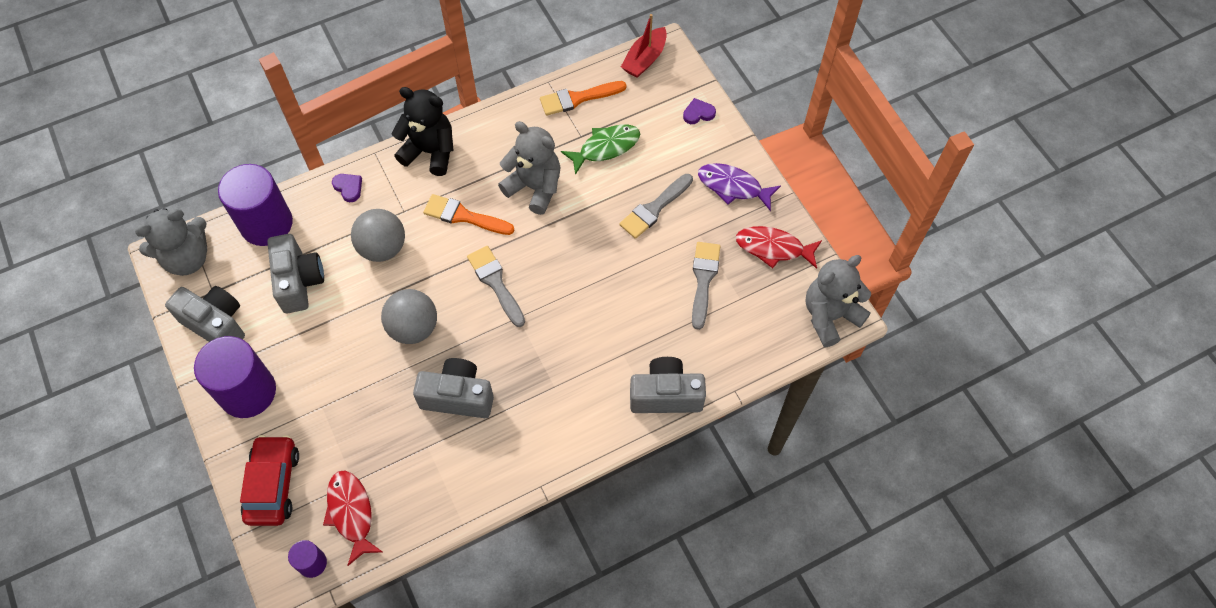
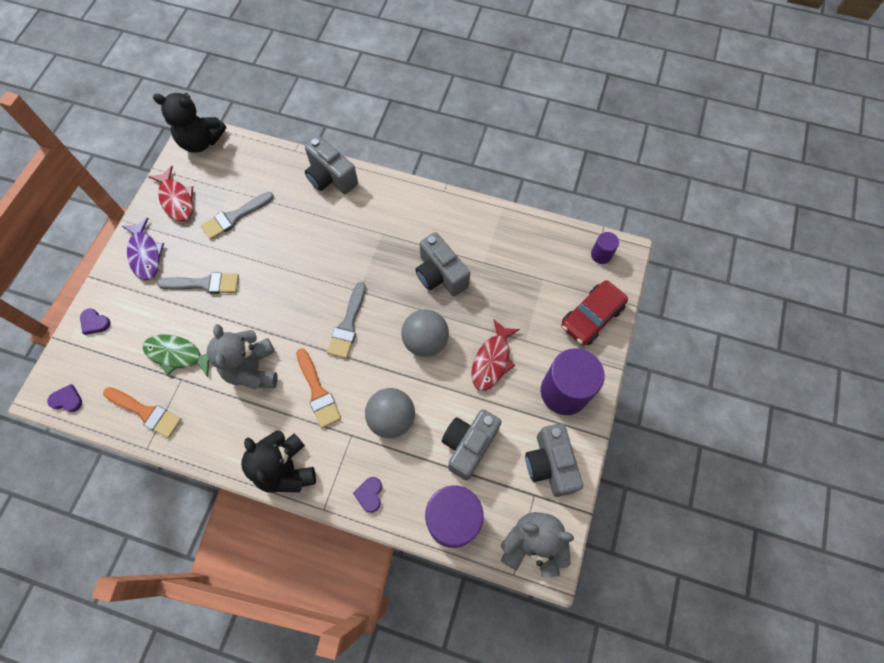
camera: 135 degrees left, 5 degrees up
(351, 513) = (558, 263): red fish -> red fish (492, 360)
(645, 59) = (67, 400): red boat -> purple heart
(830, 316) = (201, 141): grey teddy bear -> black teddy bear

